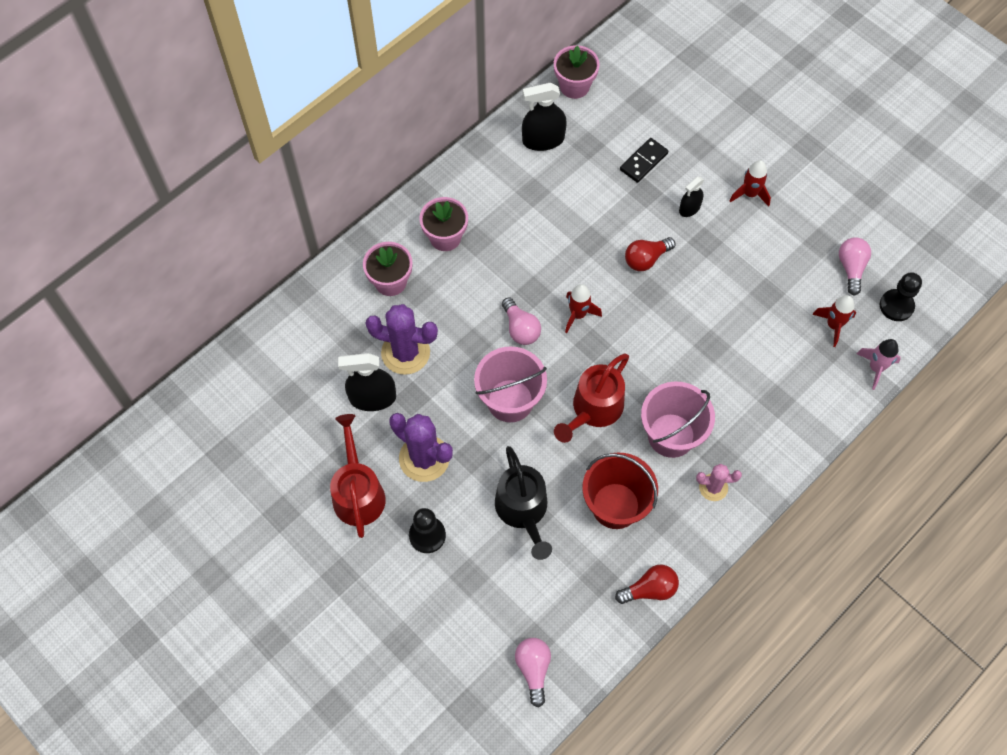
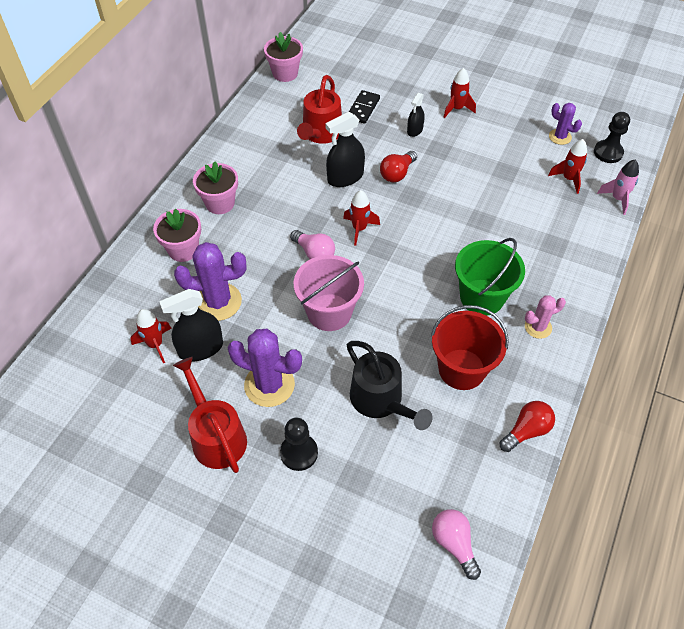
camera: 20 degrees left, 10 degrees down
(331, 379) = (155, 344): none -> red rocket
(543, 140) = (275, 114): black spray bottle -> black spray bottle (345, 177)
(594, 409) = (406, 297): red watering can -> red watering can (321, 133)
(671, 435) = (482, 297): pink bucket -> green bucket
(851, 268) = (560, 137): pink light bulb -> purple cactus

